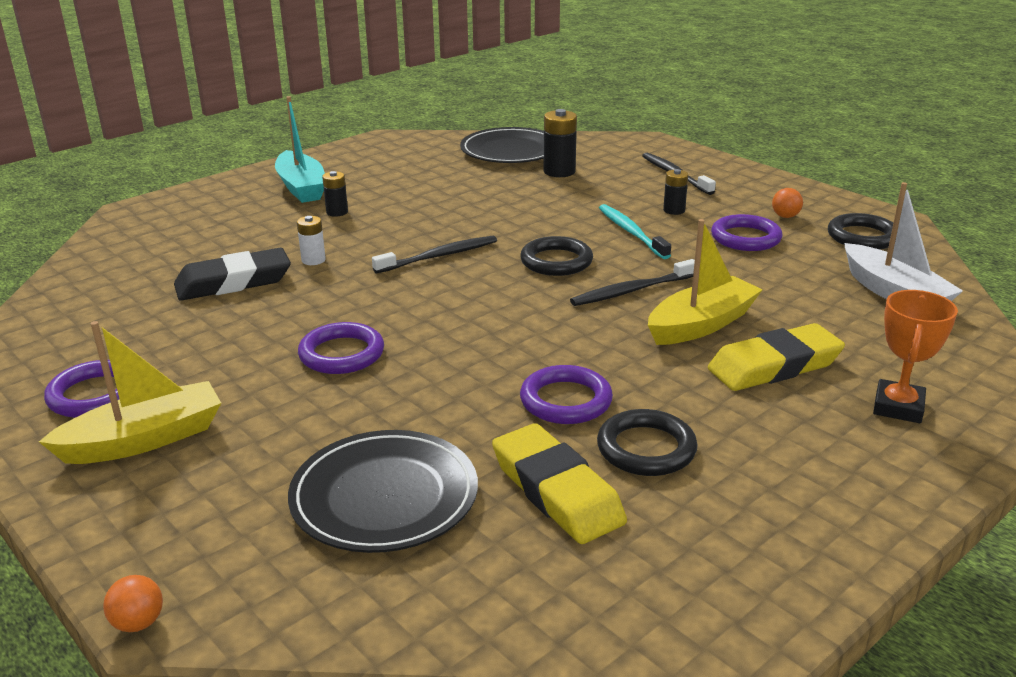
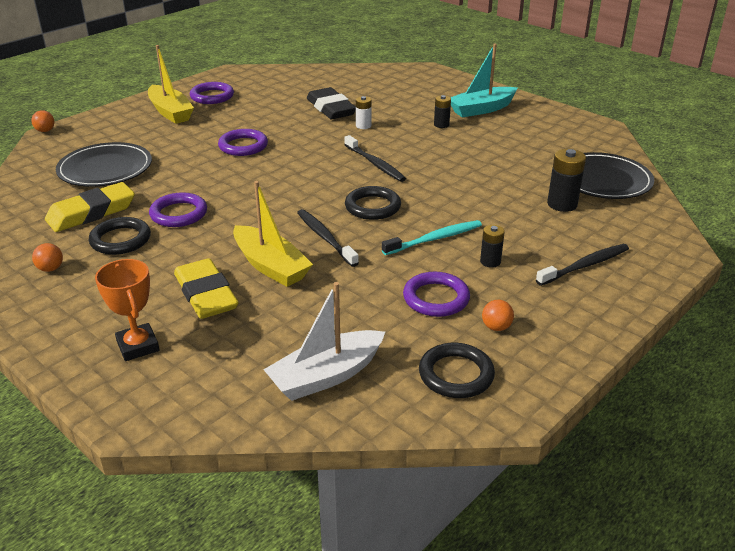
camera: 85 degrees right, 5 degrees up
(741, 510) = (50, 269): none -> orange ball
(898, 407) = (138, 346): orange trophy -> orange trophy turned 45 degrees clockwise

